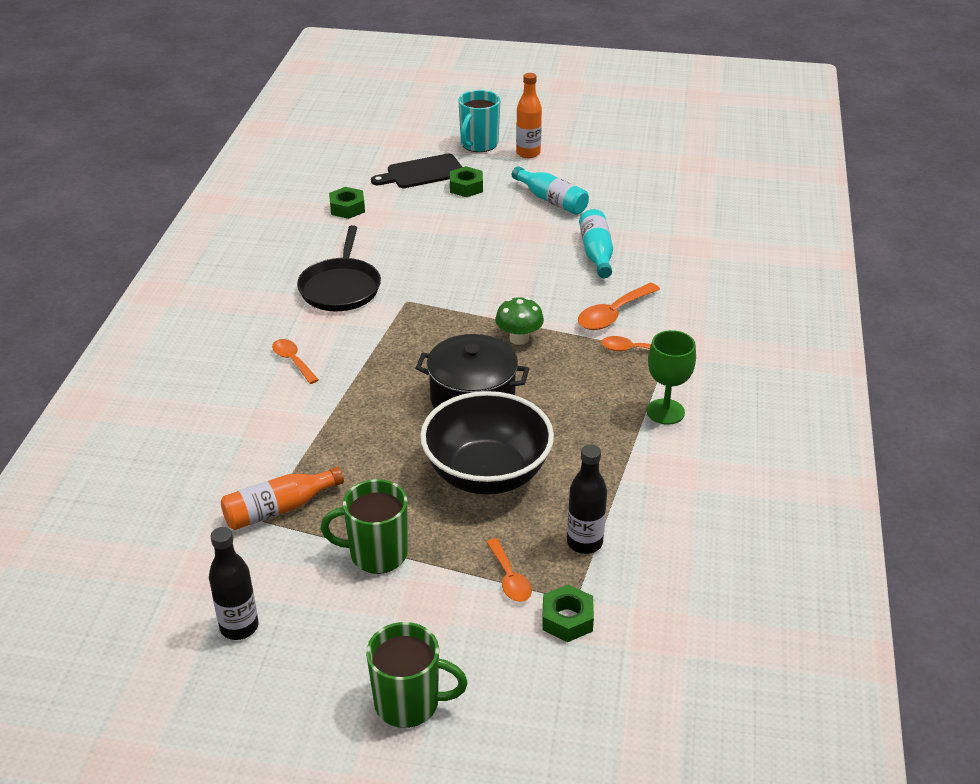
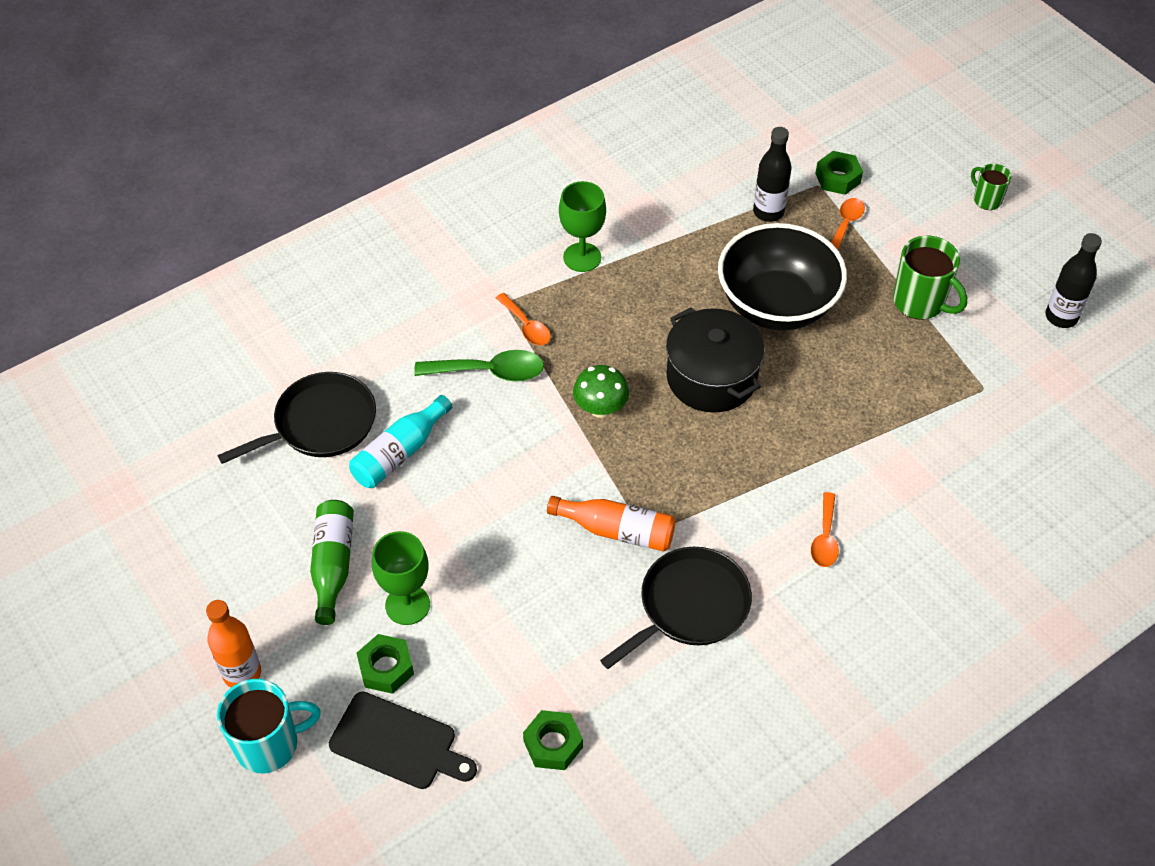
camera: 135 degrees left, 15 degrees up
(279, 509) = (963, 388): orange bottle -> orange bottle (617, 531)
(409, 703) = (986, 200): green mug -> green mug, size x0.58
(491, 209) = (407, 605): none -> green goblet
(551, 200) = (333, 565): turquoise bottle -> green bottle
(613, 314) = (489, 372): orange spoon -> green spoon
(659, 239) = (320, 424): none -> black pan

